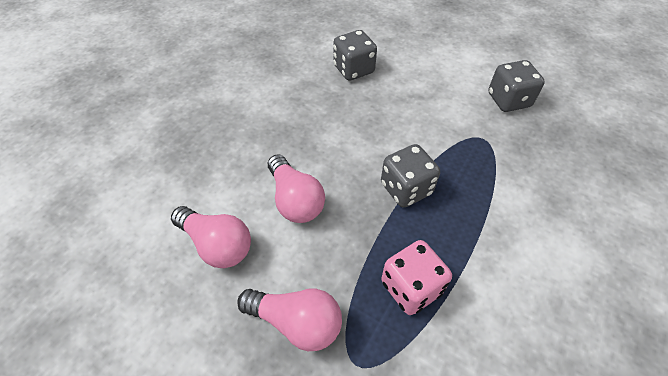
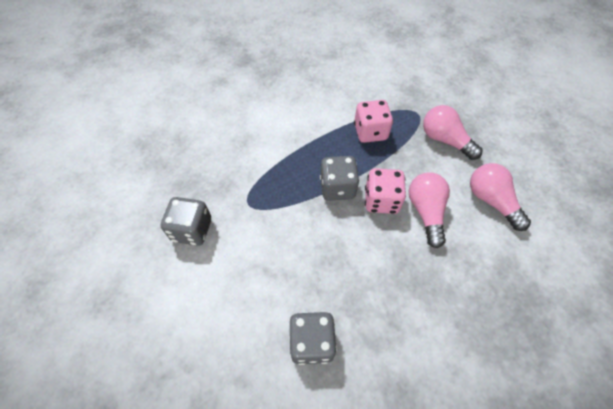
camera: 155 degrees left, 5 degrees up
(350, 193) = (381, 200): none -> pink dice

